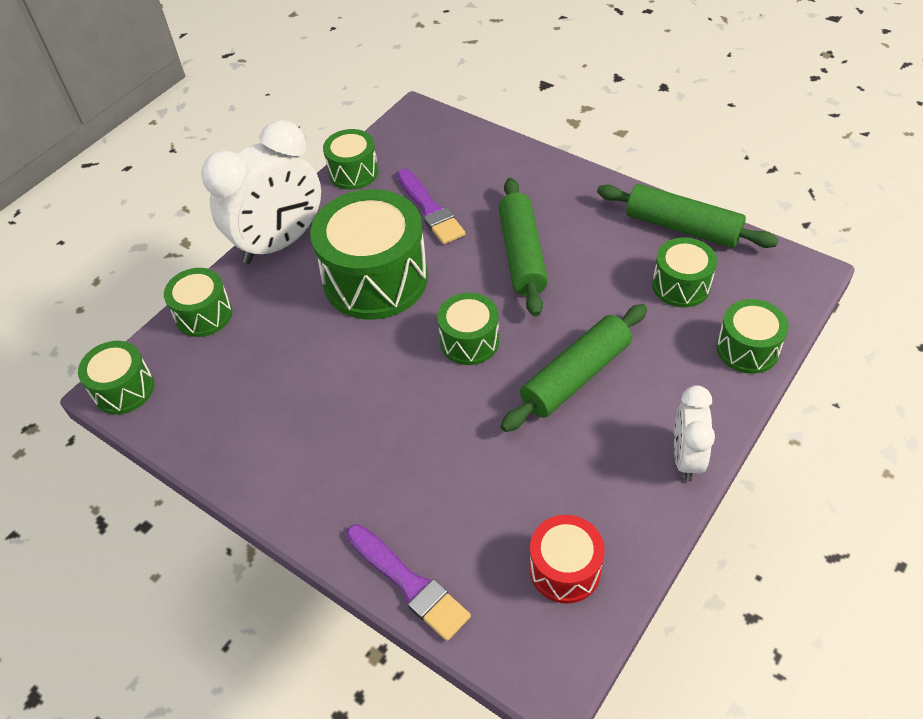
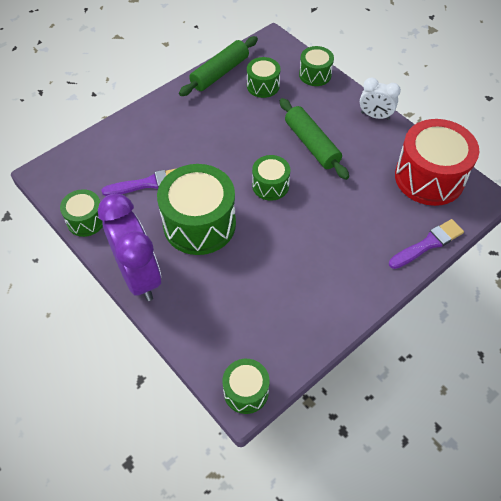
camera: 80 degrees left, 5 degrees up
(204, 314) = (191, 332): green drum -> none
(280, 243) = (139, 276): white clock -> purple clock
(522, 255) = (210, 146): green rolling pin -> none
(565, 569) = (429, 177): red drum -> red drum, size x1.89

